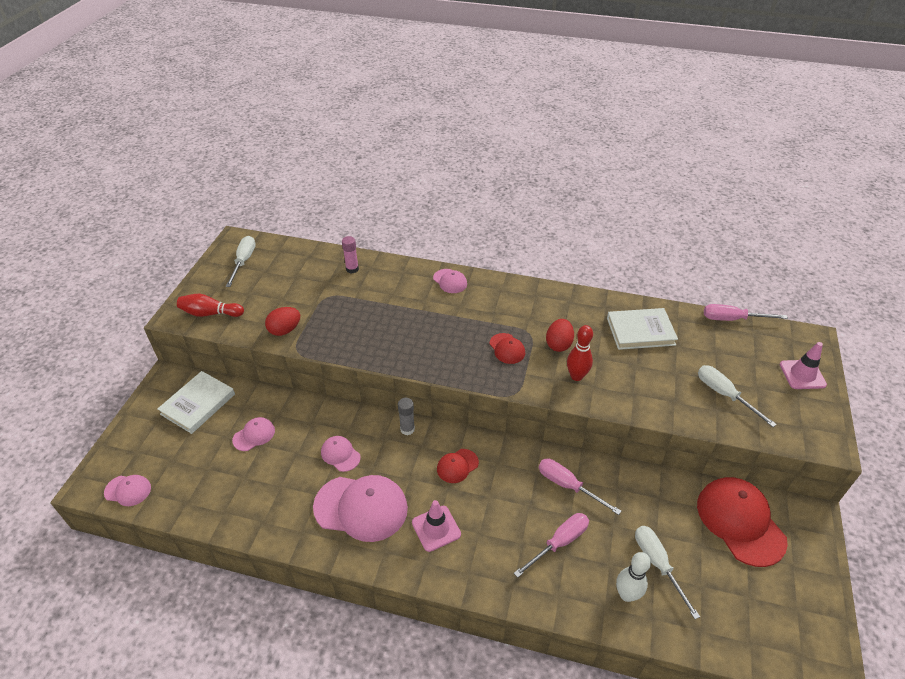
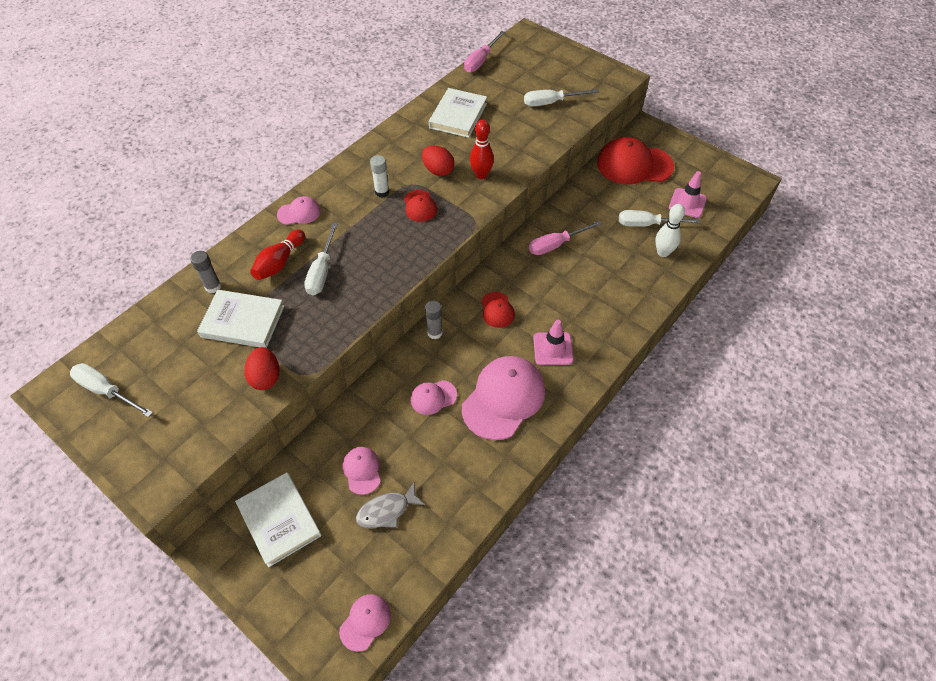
camera: 65 degrees left, 10 degrees up
(210, 313) = (178, 449): red bowling pin -> red bowling pin (279, 262)
(223, 466) = (387, 511): none -> grey fish
(328, 297) = (243, 321): none -> white book
(352, 269) = (213, 287): pink glue stick -> grey glue stick
(398, 318) = (322, 271): none -> white screwdriver
(506, 318) = (382, 192): none -> white glue stick
(507, 348) = (420, 206): red cap -> red cap turned 75 degrees clockwise
(559, 543) = (604, 272): pink screwdriver -> none
(802, 374) = (557, 56): pink traffic cone -> pink traffic cone (687, 203)

